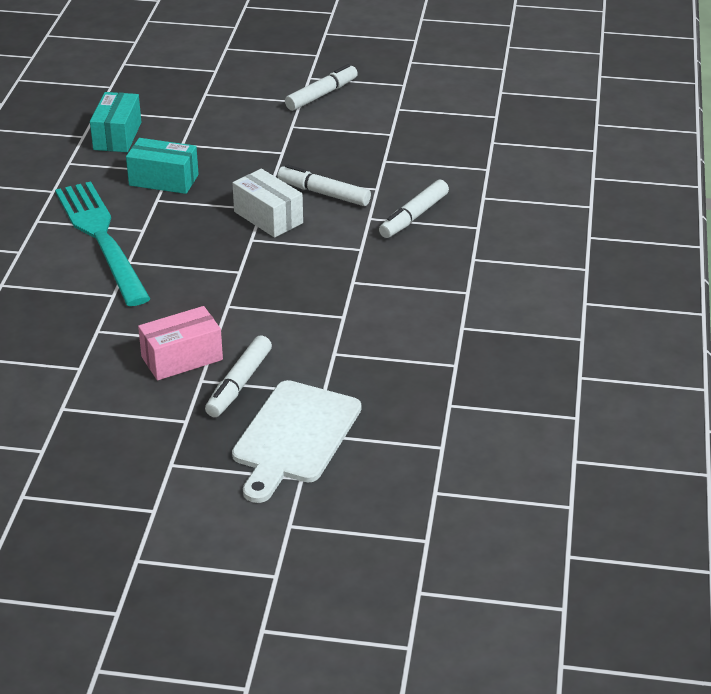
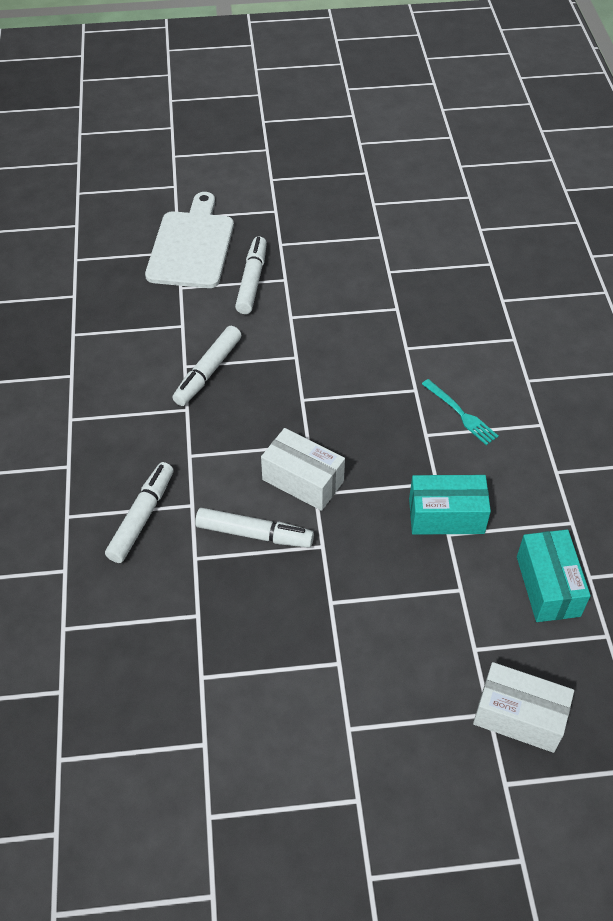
camera: 165 degrees right, 15 degrees up
(100, 237) = (461, 414): turquoise fork -> turquoise fork, size x0.42
(182, 358) = (310, 295): pink box -> none
(186, 90) = (519, 716): none -> white box
(322, 95) = (323, 752): white marker -> white marker (208, 371)

